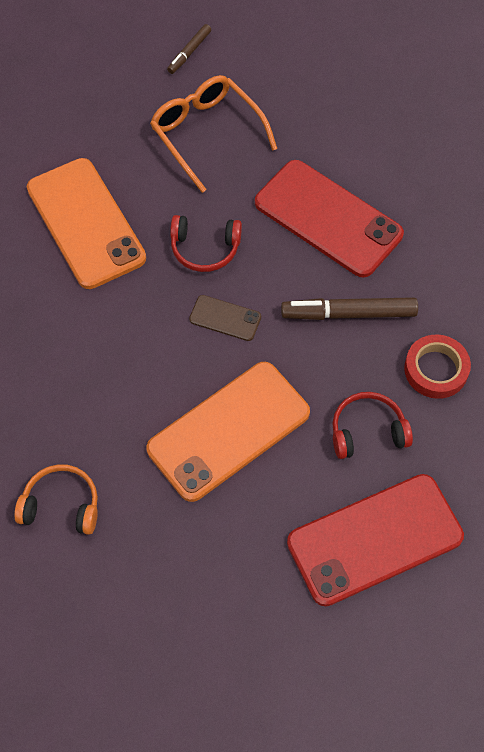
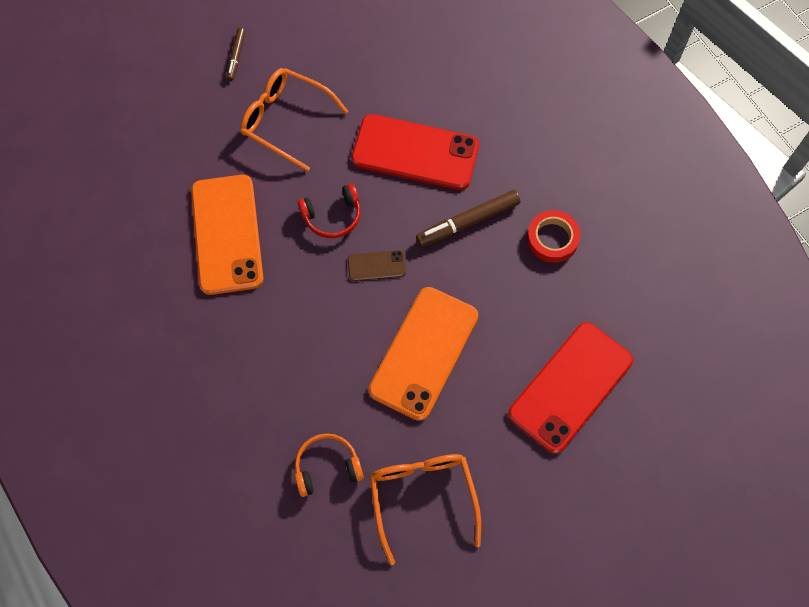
camera: 25 degrees left, 5 degrees up
(86, 223) = (227, 234): orange phone -> orange phone turned 45 degrees clockwise
(146, 586) = (423, 498): none -> orange glasses
(367, 431) = (526, 308): red headphones -> none

